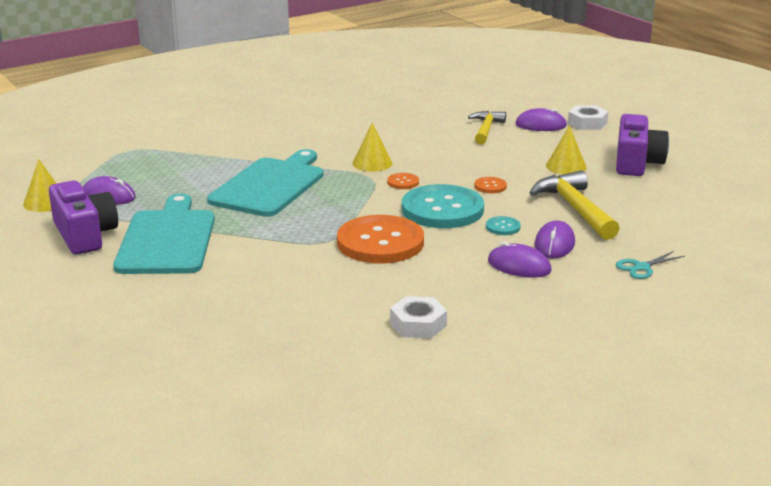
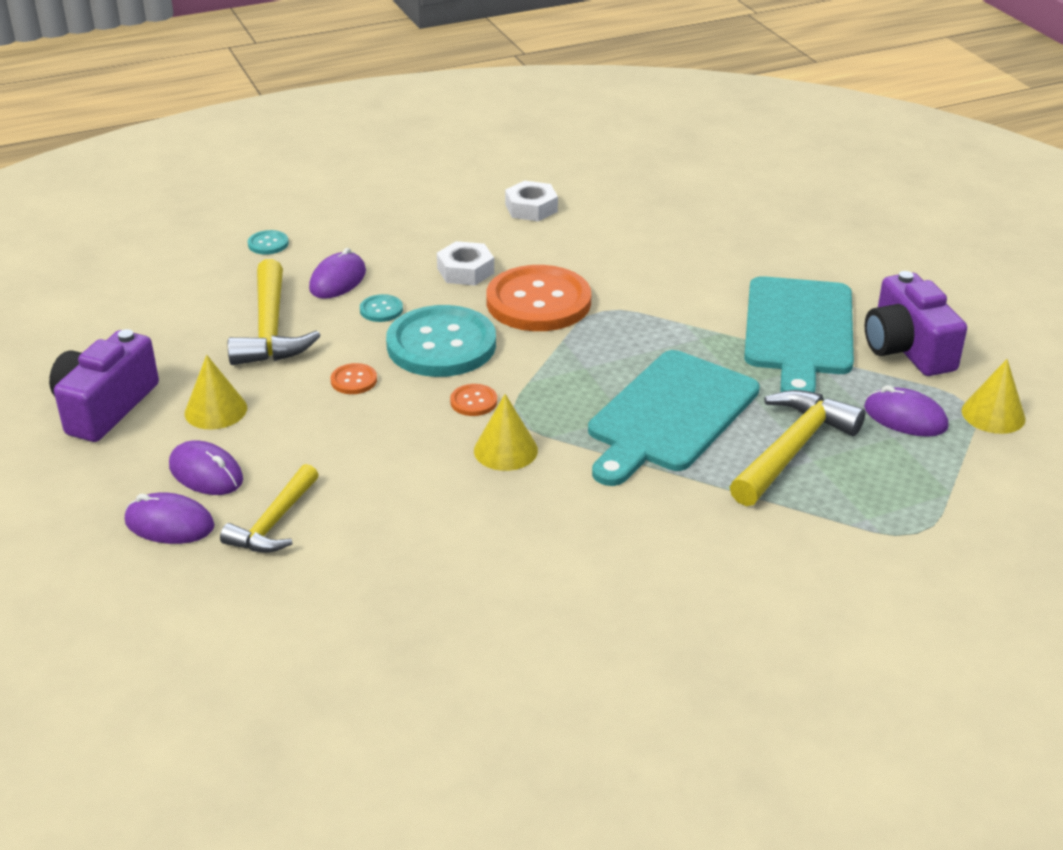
camera: 170 degrees left, 10 degrees up
(191, 176) = (792, 449): none -> yellow hammer
(519, 266) = (397, 257): purple mouse -> purple mouse (206, 473)
(587, 123) = (82, 521): white nut -> white nut (465, 271)
(642, 267) = (268, 244): turquoise scissors -> turquoise button

